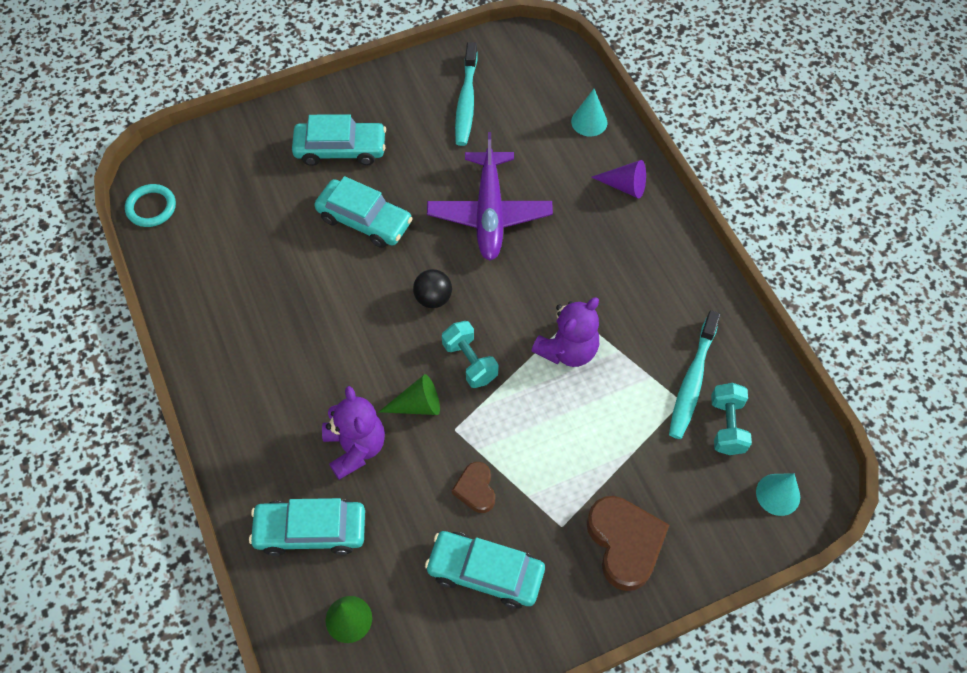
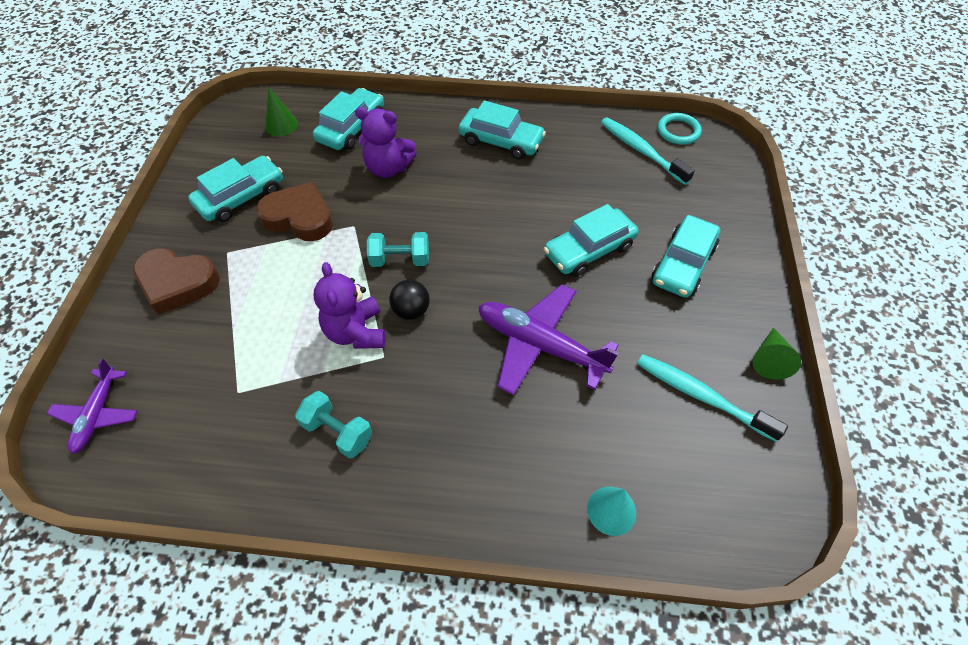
camera: 120 degrees right, 5 degrees down
(251, 360) = (501, 141): none -> turquoise car
(417, 405) = (391, 213): green cone -> green cone (769, 359)
(433, 298) = (477, 262): black ball -> black ball (411, 310)
(475, 489) = (299, 217): brown heart -> brown heart, size x1.78
(624, 186) = (498, 493): purple cone -> none
(692, 381) = (246, 413): turquoise toothbrush -> turquoise toothbrush (641, 150)
(727, 426) = (185, 414): turquoise dumbbell -> turquoise dumbbell (338, 432)
(778, 494) = (97, 415): turquoise cone -> purple plane

